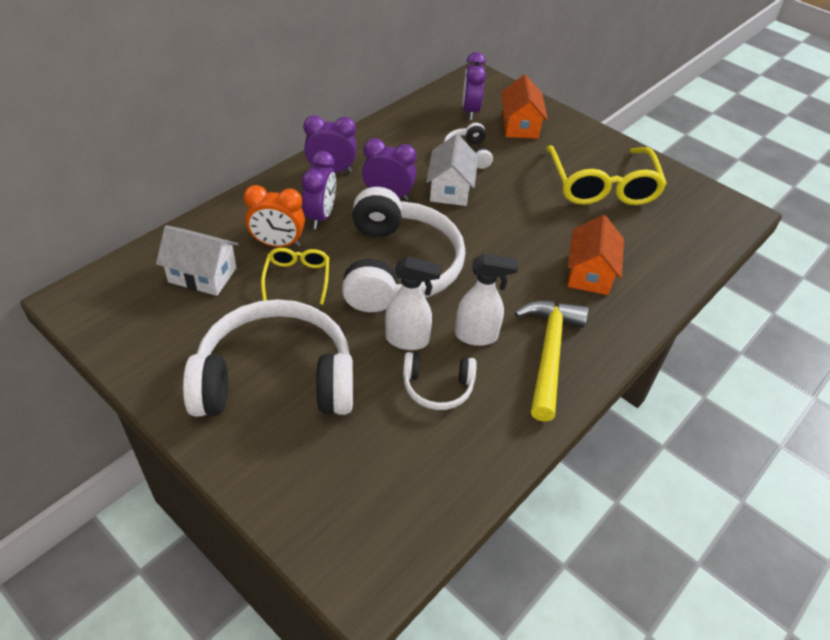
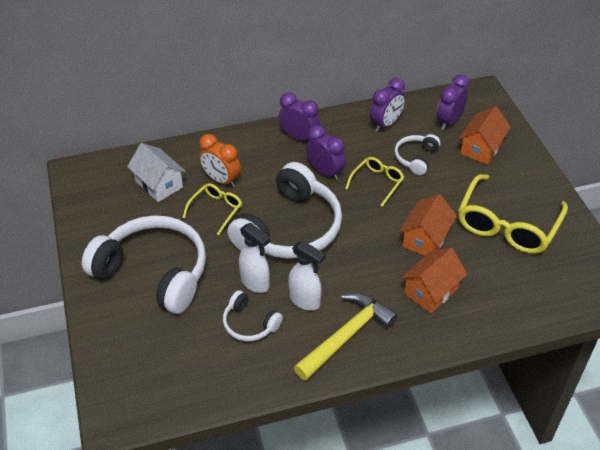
camera: 35 degrees right, 0 degrees up
(320, 216) = (265, 170): purple clock -> purple clock (386, 124)
(450, 189) = (377, 183): white house -> yellow glasses
(542, 226) = (425, 239): none -> orange house

